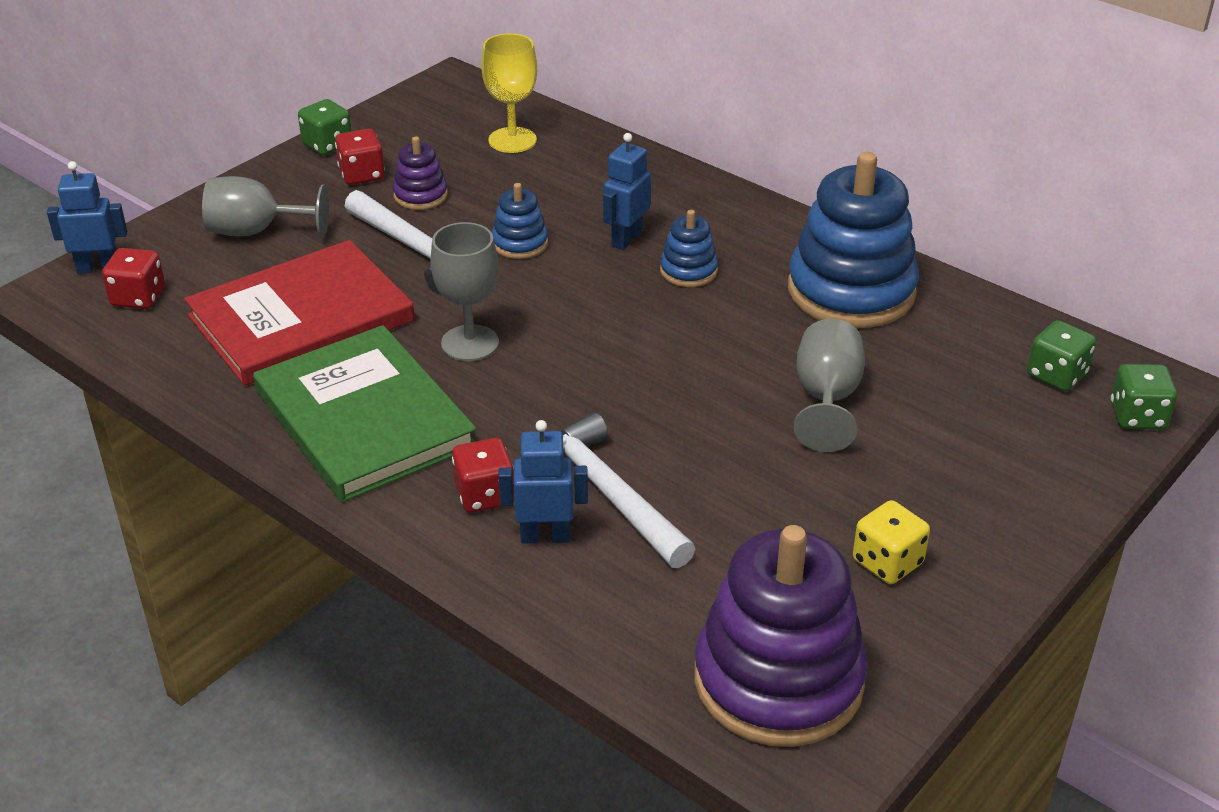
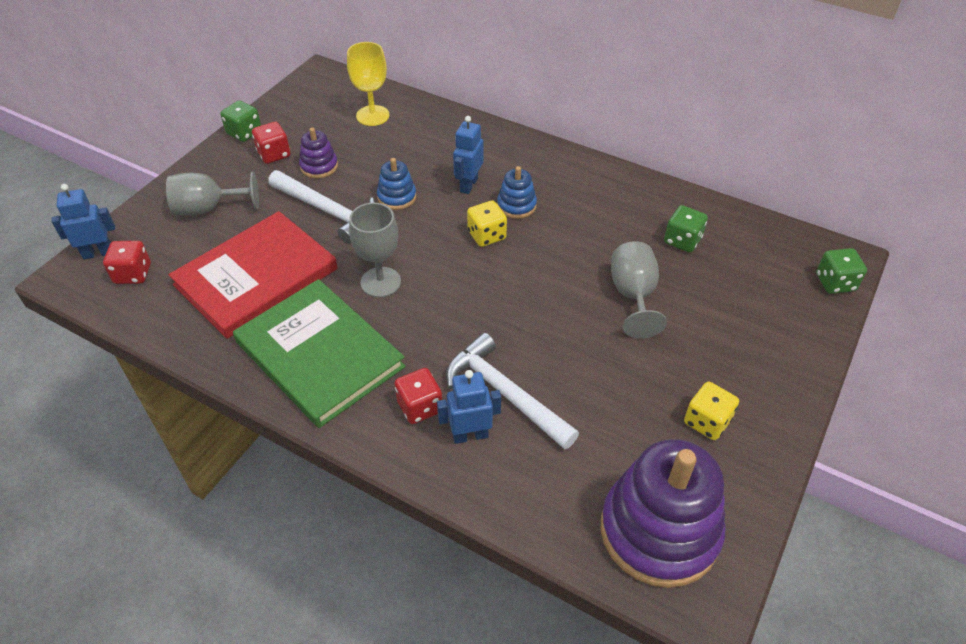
camera: 10 degrees left, 10 degrees up
(635, 303) = (486, 235): none -> yellow dice
(851, 291) = (627, 208): blue stacking toy -> none
(1056, 375) = (776, 257): green dice -> green dice (682, 240)

